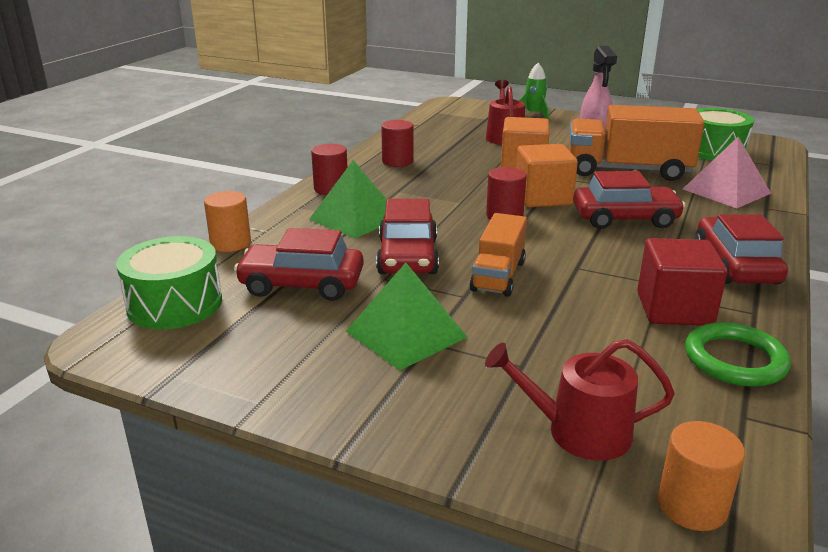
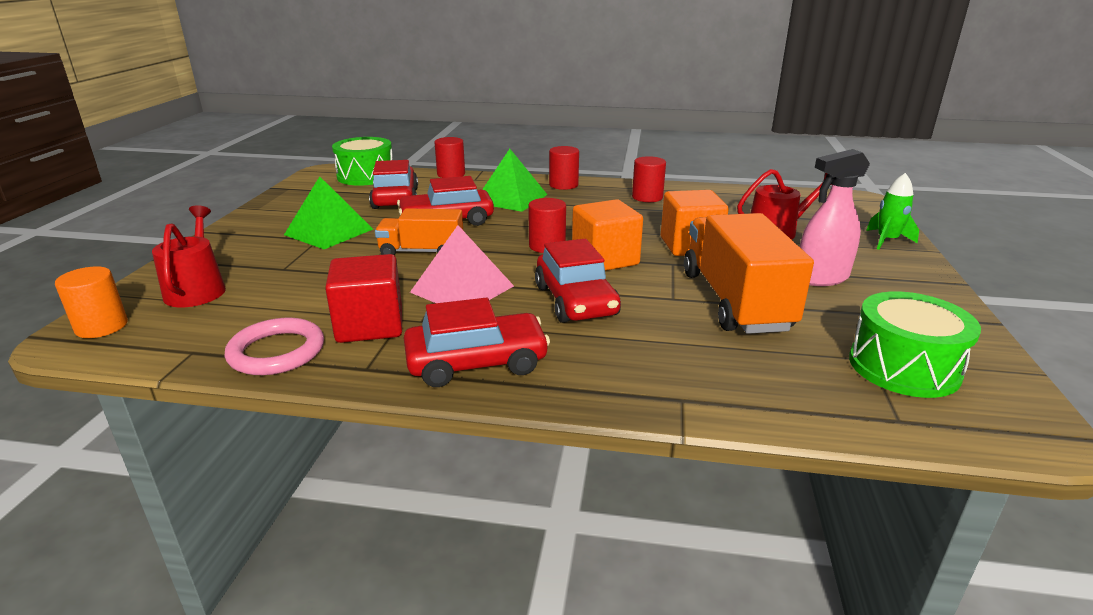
camera: 75 degrees right, 0 degrees up
(230, 243) = (451, 174): orange cylinder -> red cylinder
(726, 191) = (721, 369): pink pyramid -> pink pyramid (462, 289)
(735, 360) = (276, 352): green ring -> pink ring

